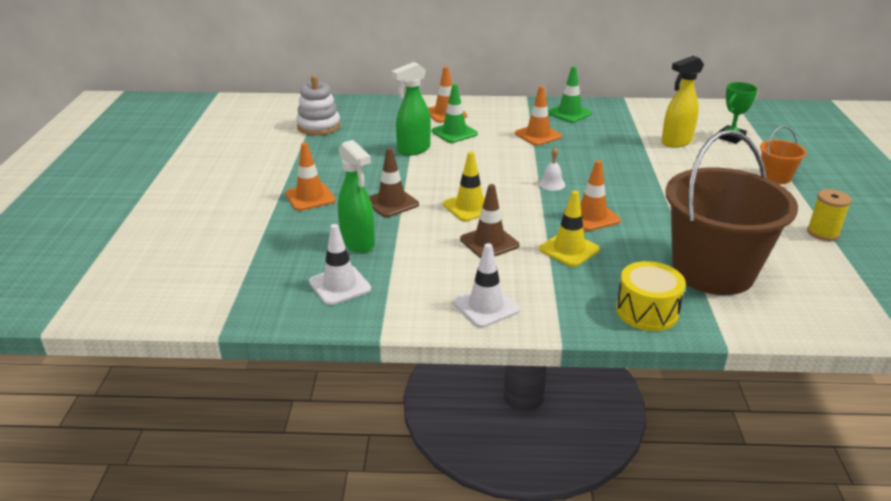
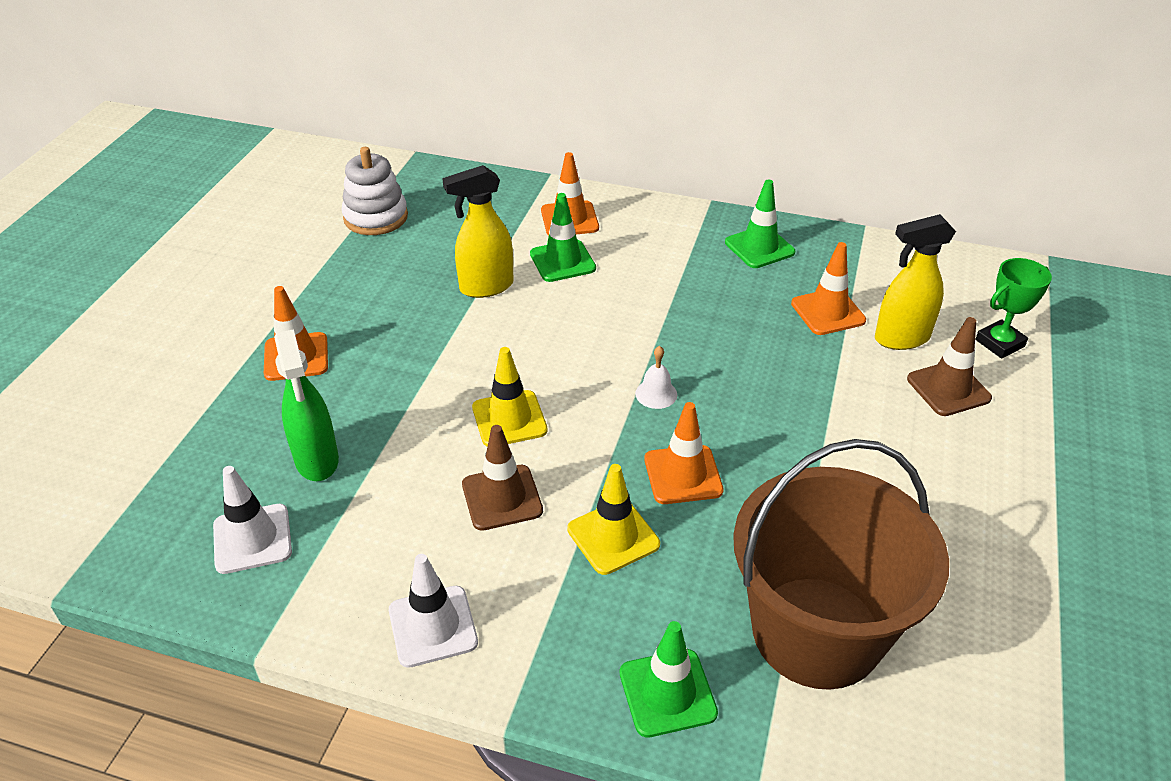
camera: 15 degrees right, 10 degrees up
(391, 203) = (402, 389): brown traffic cone -> brown traffic cone (948, 389)
(413, 150) = (485, 287): green spray bottle -> yellow spray bottle
(538, 135) = (686, 287): orange traffic cone -> orange traffic cone (828, 312)
(647, 311) = (667, 693): yellow drum -> green traffic cone
(775, 177) = (1031, 445): orange bucket -> none
(823, 233) = (1048, 587): yellow spool -> none

